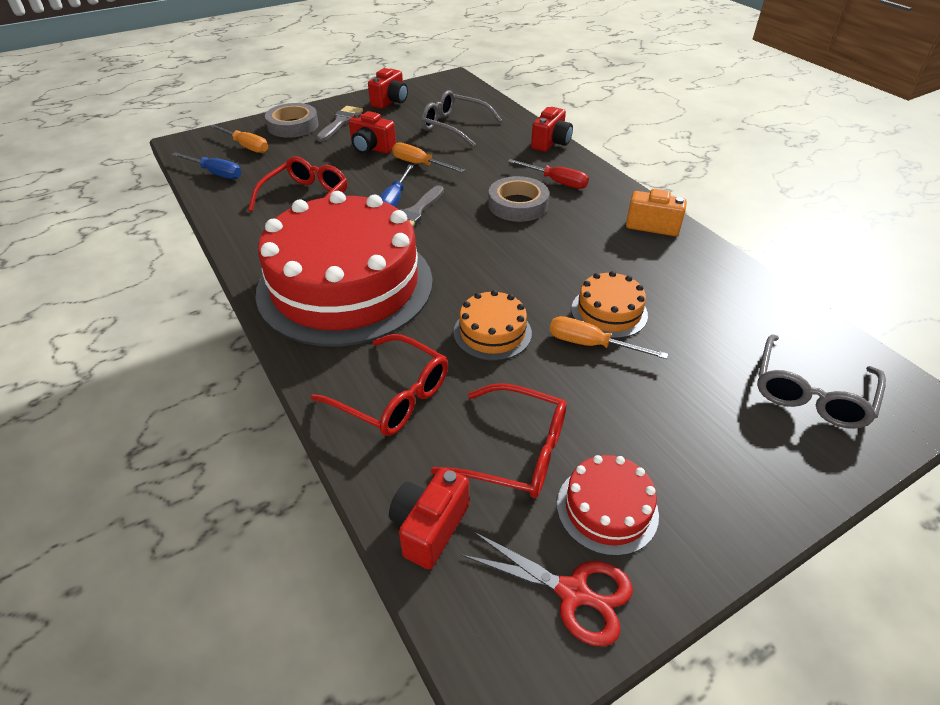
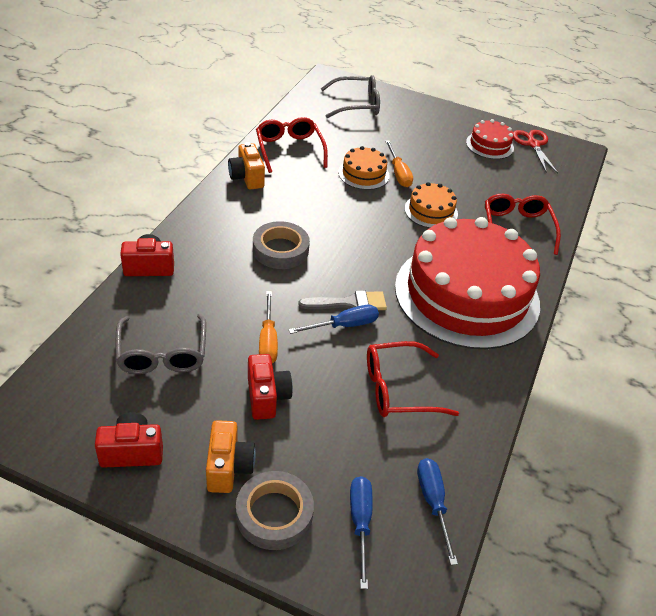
camera: 130 degrees left, 0 degrees up
(246, 146) = (360, 523): orange screwdriver -> blue screwdriver
(340, 122) = (228, 467): grey brush -> orange camera
(429, 527) = (559, 186): red camera -> none
(514, 451) = (495, 177): red glasses -> red glasses (289, 150)
(556, 182) = (224, 241): red screwdriver -> none

